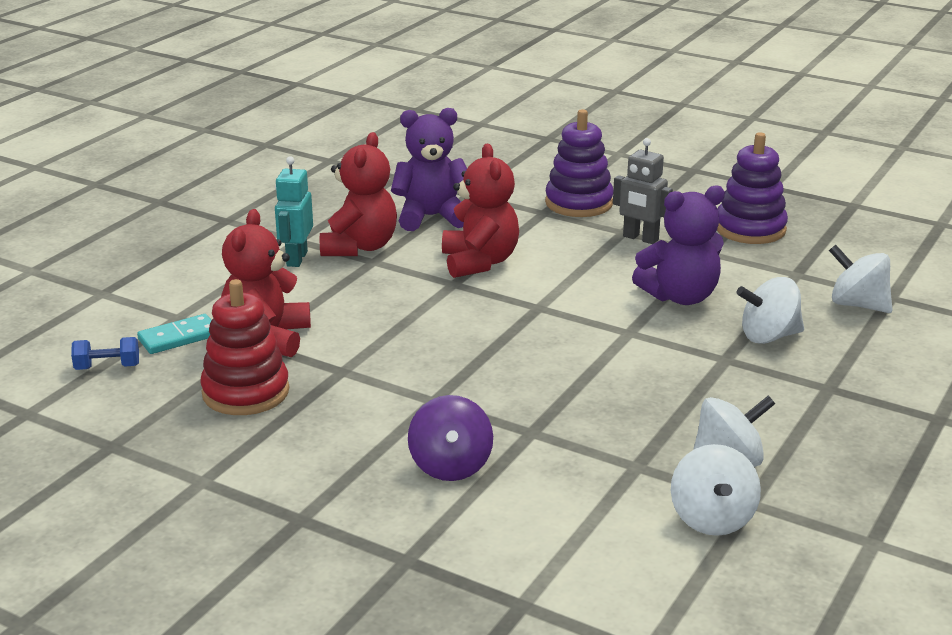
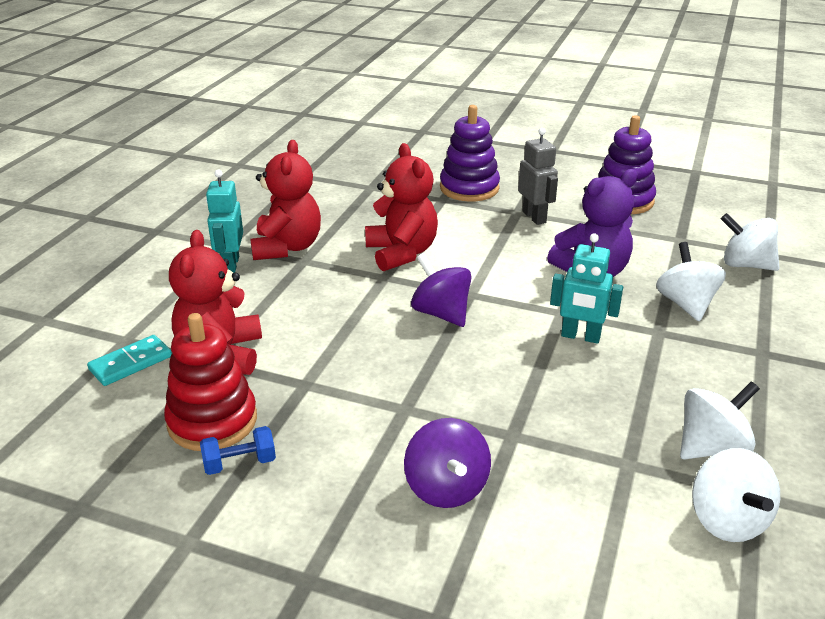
camera: 10 degrees left, 5 degrees up
(107, 367) = (61, 407): blue dumbbell -> blue dumbbell (240, 463)
(431, 217) = (344, 212): purple teddy bear -> none
(500, 322) = (441, 313): none -> purple spinning top
(639, 356) = (580, 337): none -> turquoise robot
(640, 238) = (534, 217): grey robot -> grey robot turned 135 degrees counterclockwise
(768, 336) = (685, 304): white spinning top -> white spinning top turned 105 degrees clockwise

